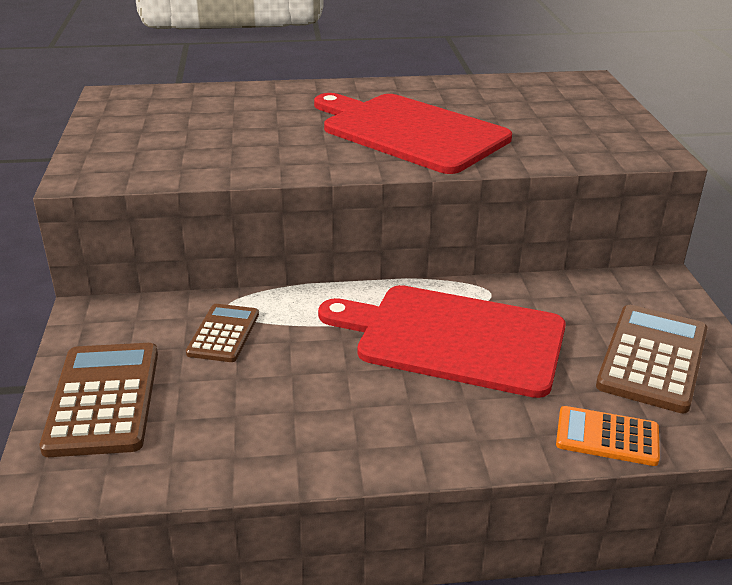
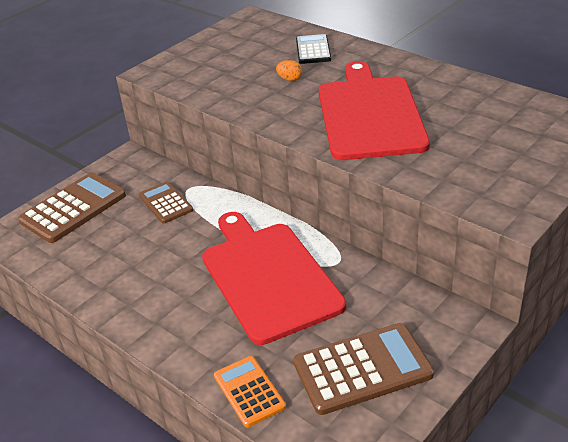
camera: 50 degrees right, 5 degrees up
(223, 334) = (165, 203): brown calculator -> brown calculator turned 90 degrees counterclockwise
(247, 102) = (313, 50): none -> black calculator
(272, 131) = (289, 79): none -> orange egg

